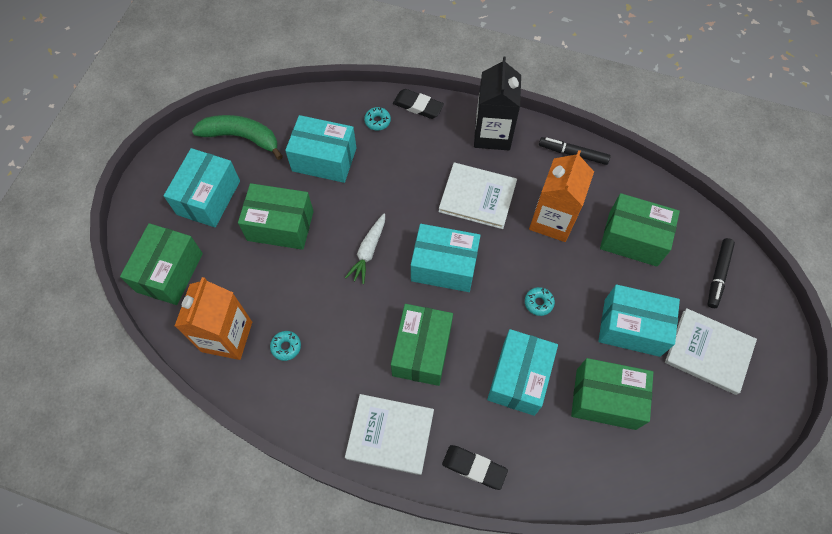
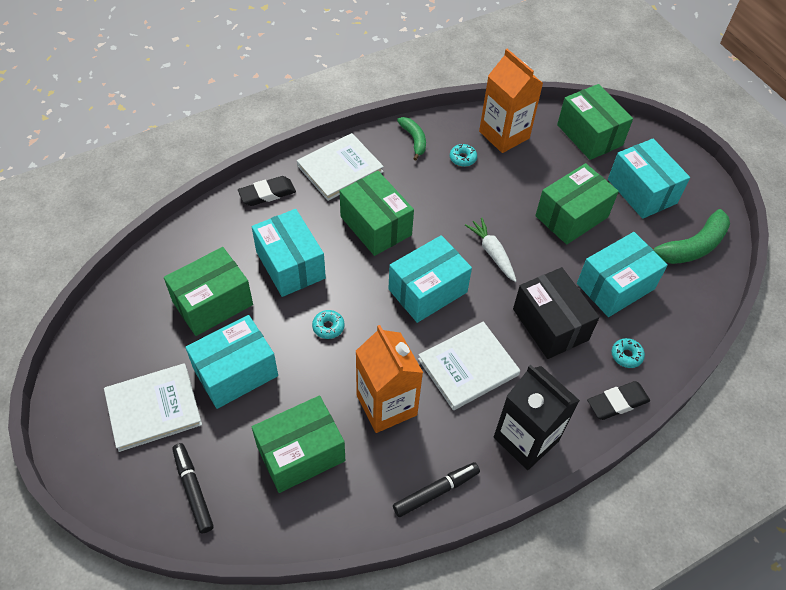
camera: 130 degrees right, 10 degrees down
(299, 404) = (414, 140): none -> green banana
(395, 175) = (550, 324): none -> black box

